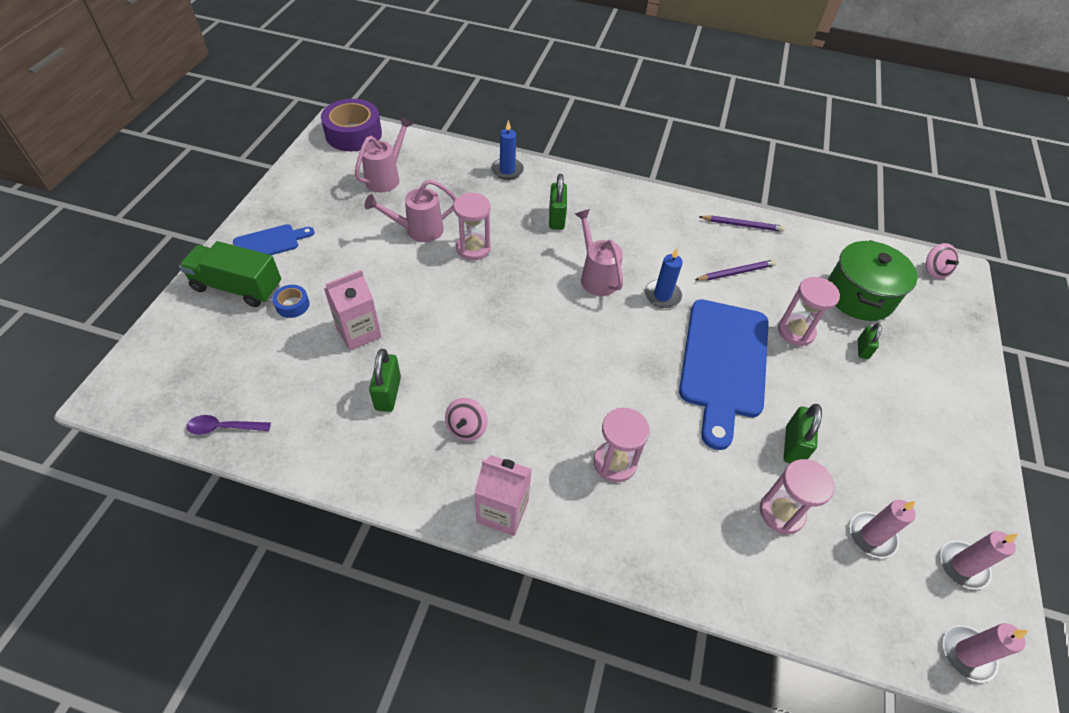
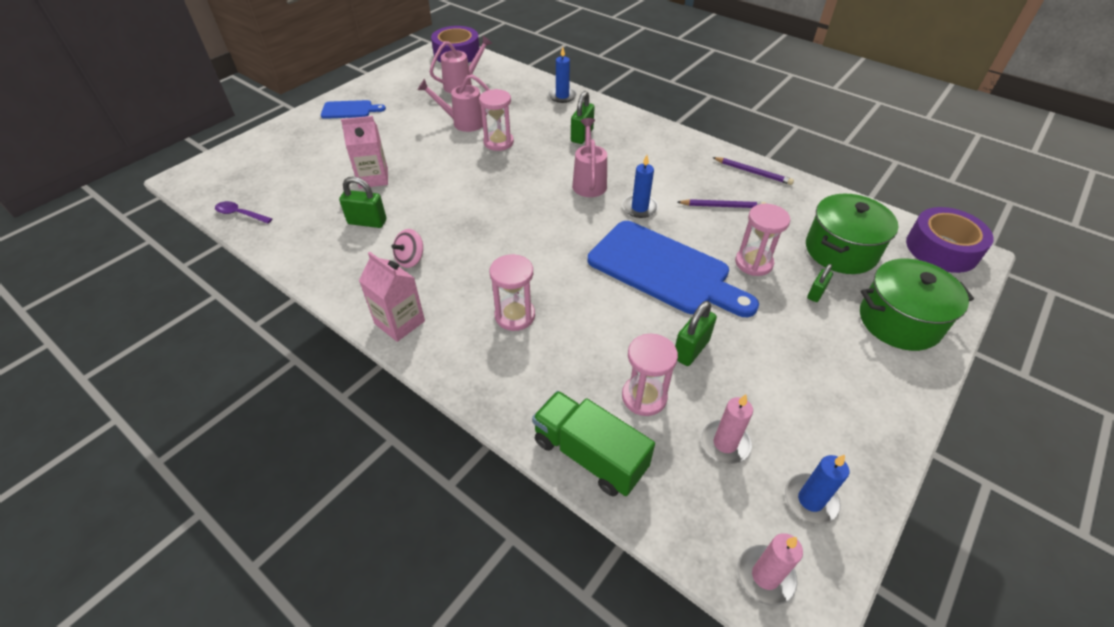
camera: 25 degrees right, 5 degrees down
(237, 287) = (309, 132): green truck -> green truck (589, 455)
(292, 305) = (338, 151): blue tape -> none
(388, 393) = (367, 222): green padlock -> green padlock turned 75 degrees clockwise
(723, 363) = (664, 270): blue cutting board -> blue cutting board turned 90 degrees counterclockwise
(934, 271) = (942, 249): pink spinning top -> purple tape
(939, 358) = (899, 321): none -> green pot
(962, 566) = (810, 500): pink candle -> blue candle

